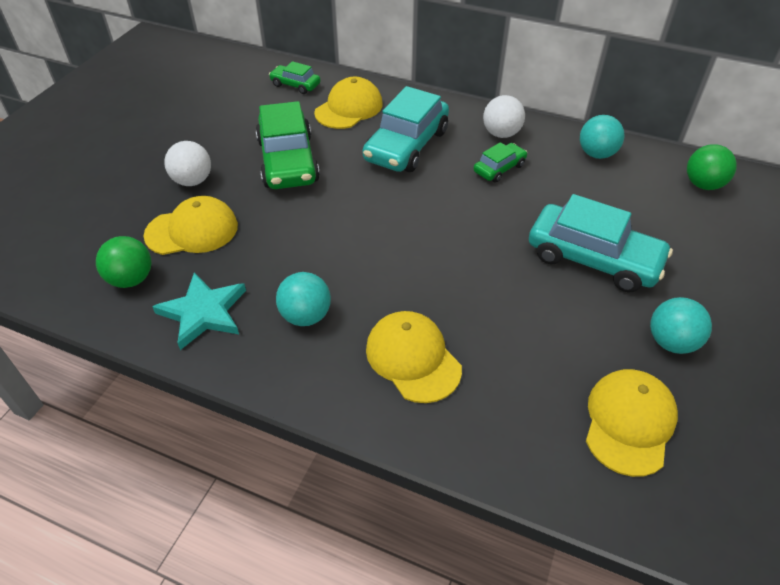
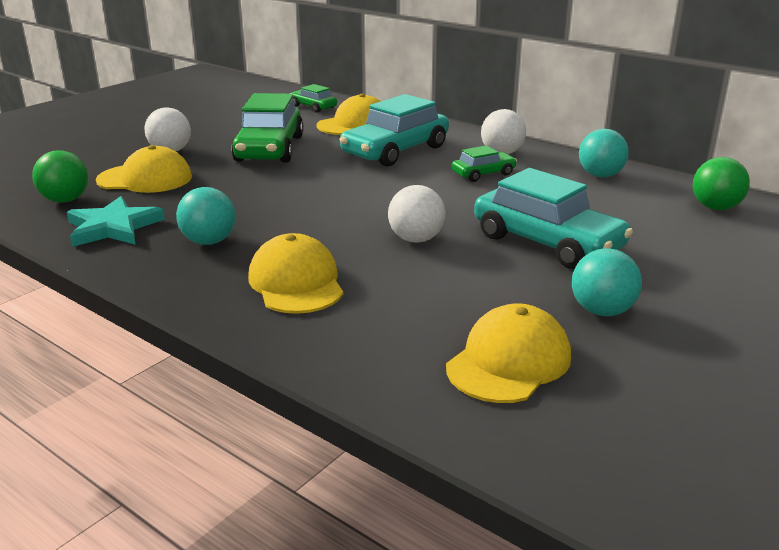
camera: 15 degrees right, 20 degrees down
(485, 276) = (416, 239): none -> white ball

